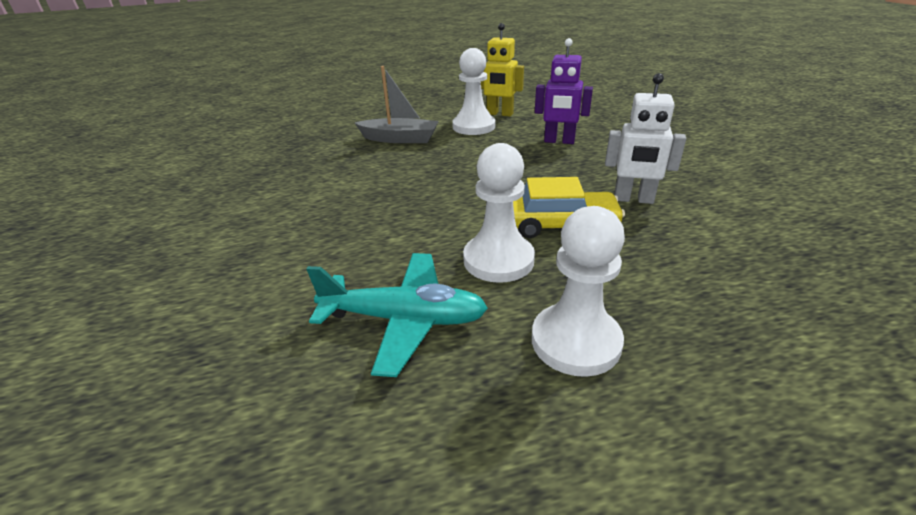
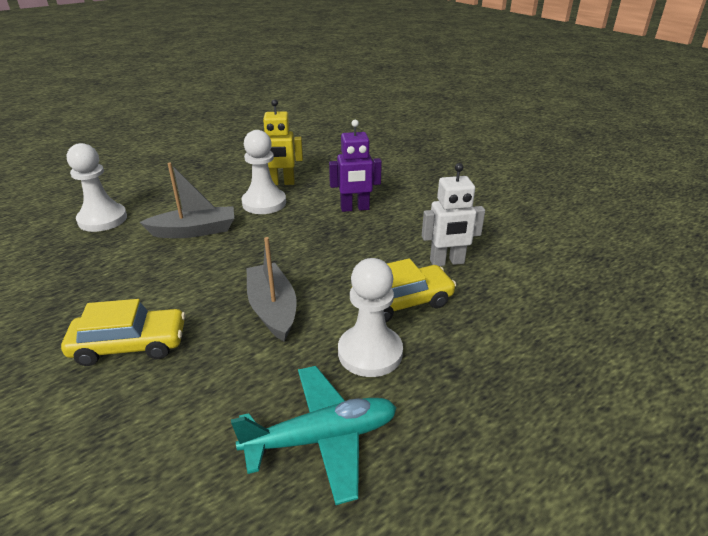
camera: 25 degrees left, 0 degrees up
(294, 209) = (130, 345): none -> yellow car
(428, 206) = (272, 309): none -> grey boat
(575, 341) = (470, 414): white pawn -> white pawn (102, 219)

